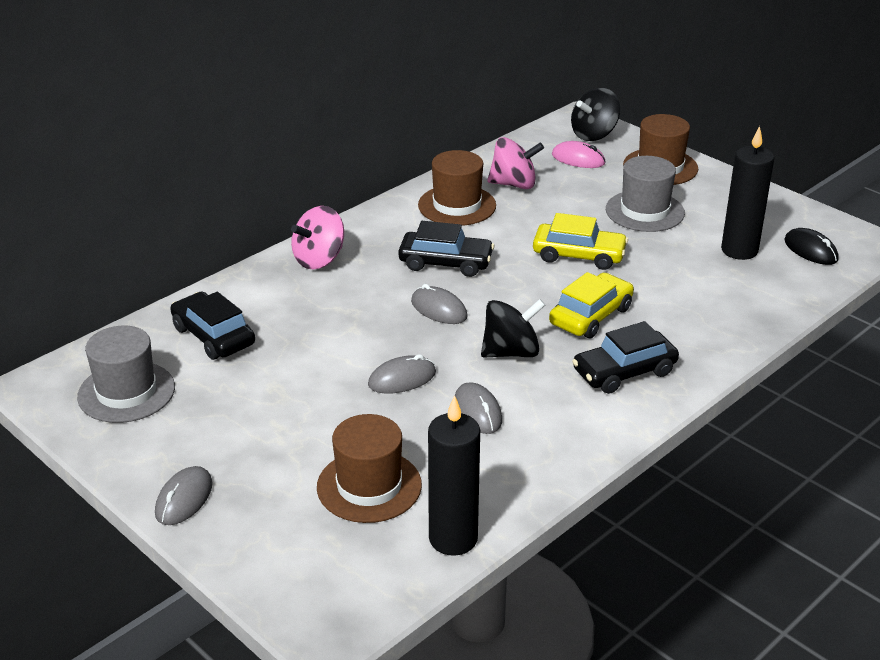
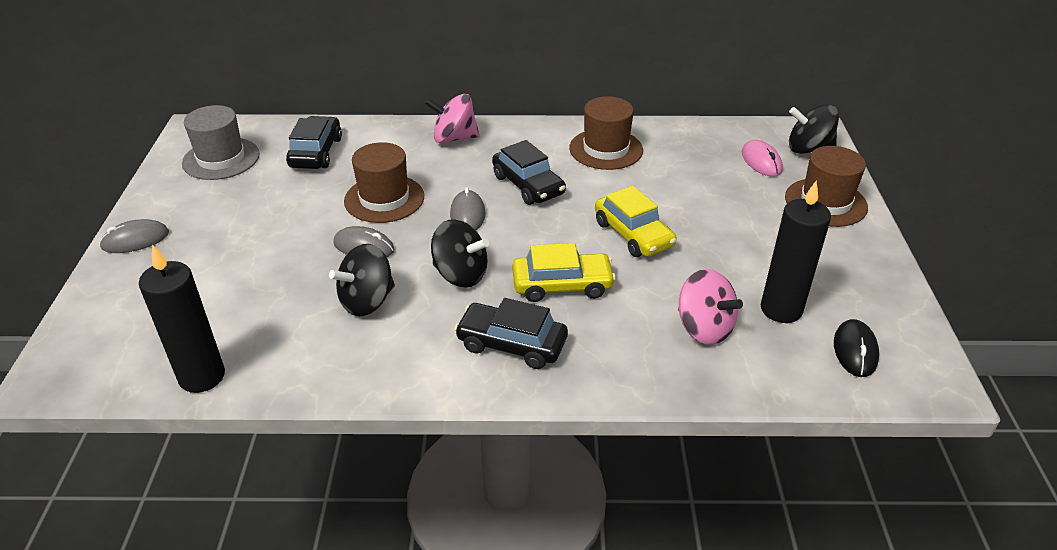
camera: 45 degrees right, 5 degrees up
(369, 486) = (224, 303): brown hat -> brown hat (384, 199)
(478, 411) = (367, 301): grey mouse -> black spinning top
(514, 184) = (675, 155): pink spinning top -> pink spinning top (704, 328)
(644, 211) = (748, 230): grey hat -> none

